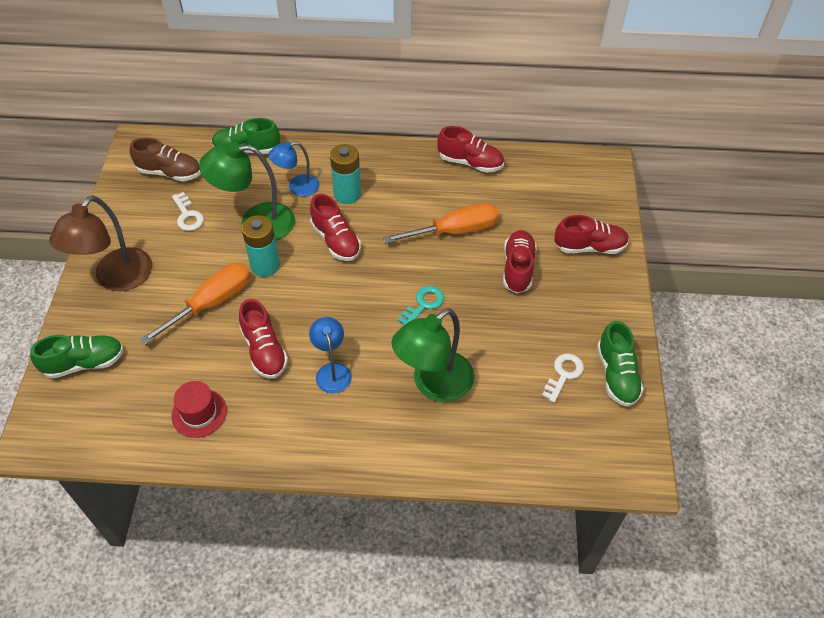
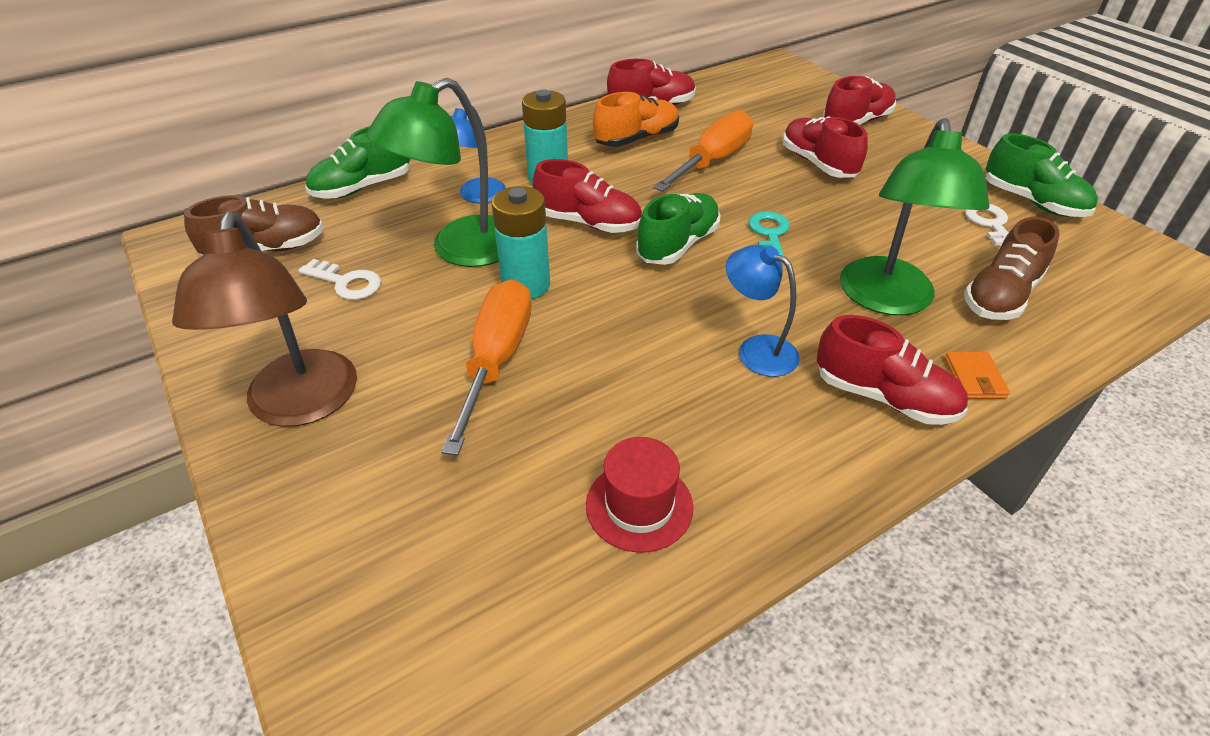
camera: 35 degrees left, 10 degrees down
(84, 363) = (357, 552): green shoe -> green shoe (678, 245)
(264, 350) = (639, 375): red shoe -> red shoe (884, 397)
(418, 454) = (974, 378): none -> orange wallet
(429, 188) = (636, 139): none -> orange shoe
(499, 421) = (1000, 296): none -> brown shoe

